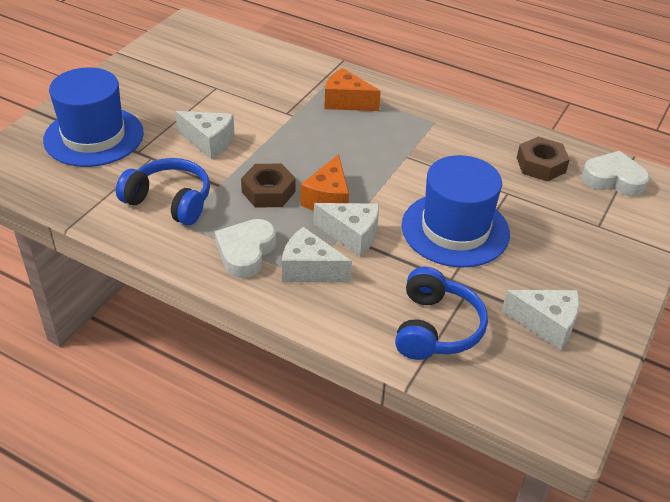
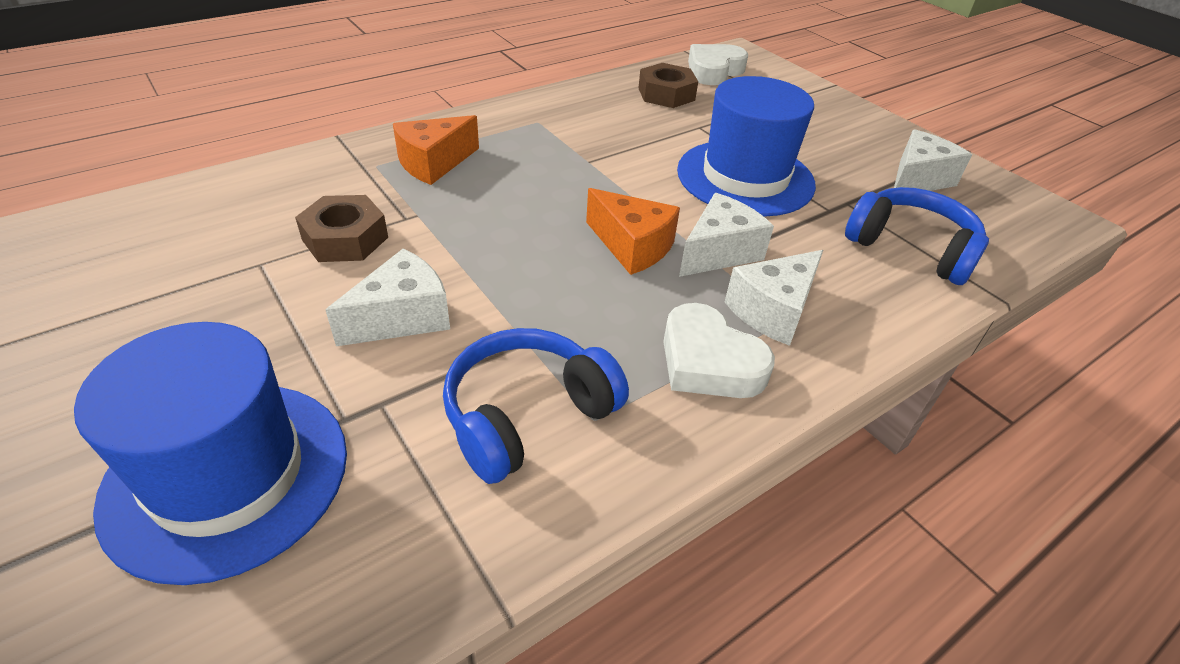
camera: 65 degrees left, 0 degrees up
(268, 192) = (580, 294): brown nut -> brown nut (345, 238)

